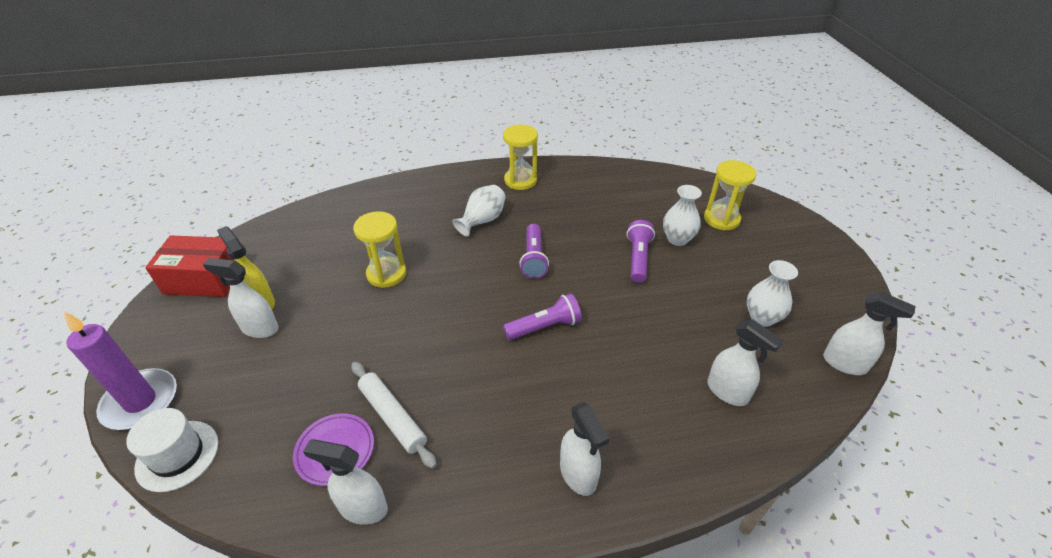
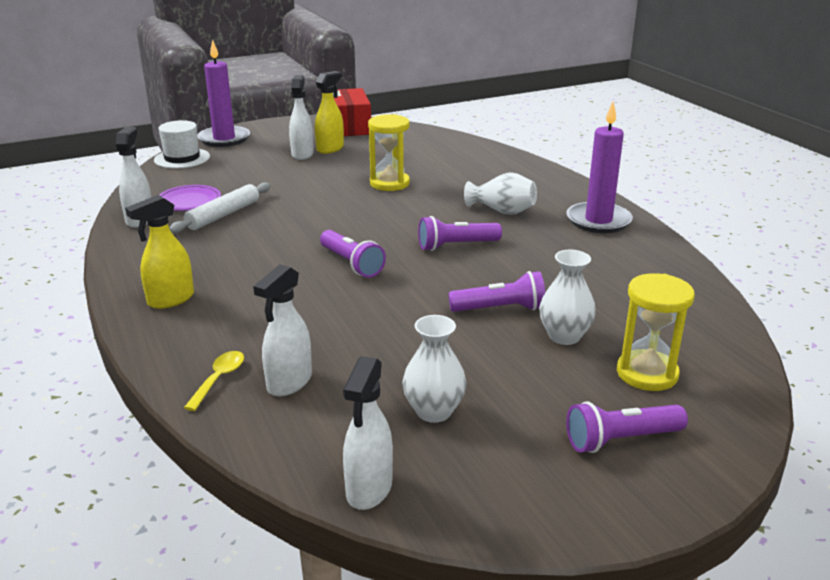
camera: 75 degrees right, 15 degrees down
(520, 180) = (598, 221): yellow hourglass -> purple candle
(578, 475) = (170, 300): white spray bottle -> yellow spray bottle
(721, 439) = (219, 379): none -> yellow spoon
(785, 247) = (620, 439): none -> purple flashlight

